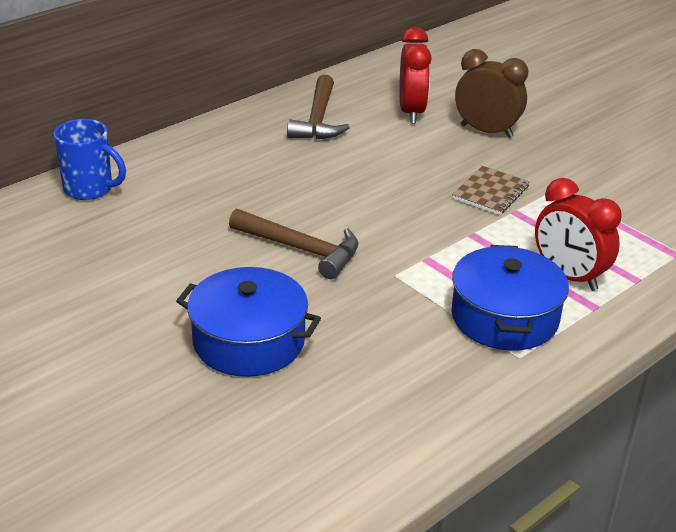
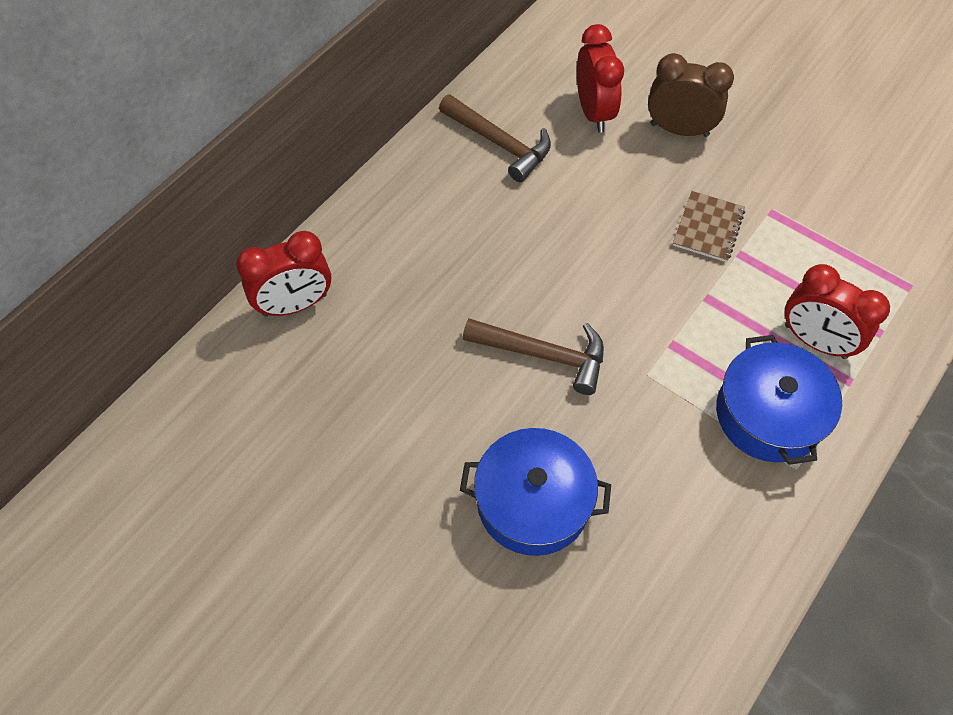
camera: 10 degrees left, 25 degrees up
(90, 189) = (295, 305): blue mug -> red clock
(318, 120) = (499, 143): brown hammer -> brown hammer turned 45 degrees counterclockwise

